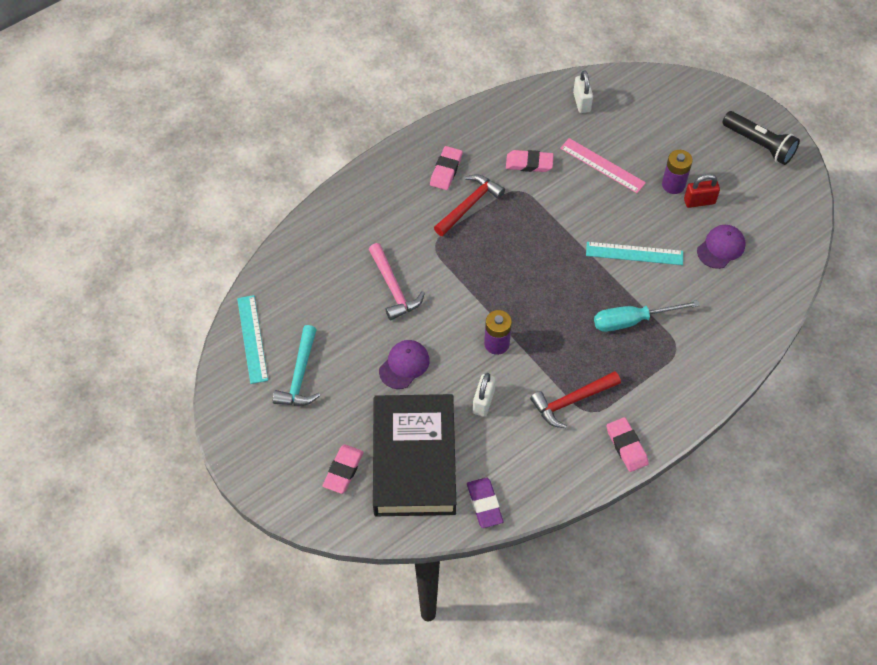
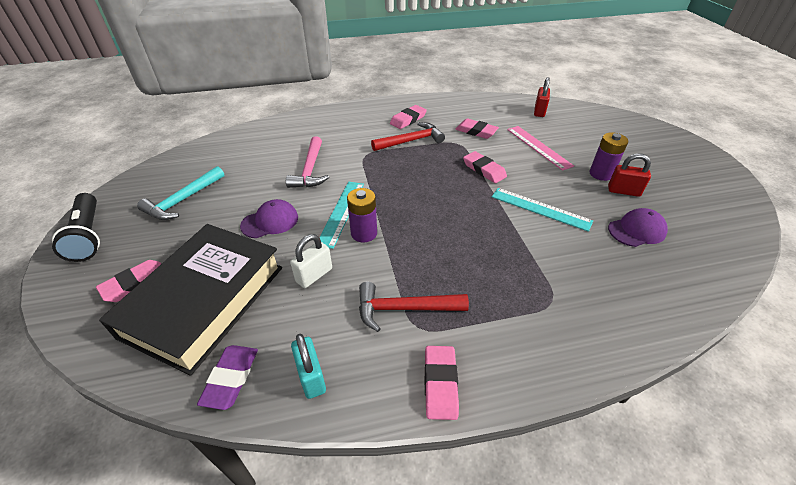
camera: 25 degrees right, 15 degrees down
(252, 339) = (177, 167): turquoise ruler -> turquoise ruler (341, 212)
(538, 479) = (311, 377): none -> turquoise padlock
(563, 221) = (484, 170): none -> pink eraser
(581, 102) = (539, 111): white padlock -> red padlock
(632, 321) = (512, 259): turquoise screwdriver -> none
(759, 145) = (699, 170): black flashlight -> black flashlight (88, 235)

